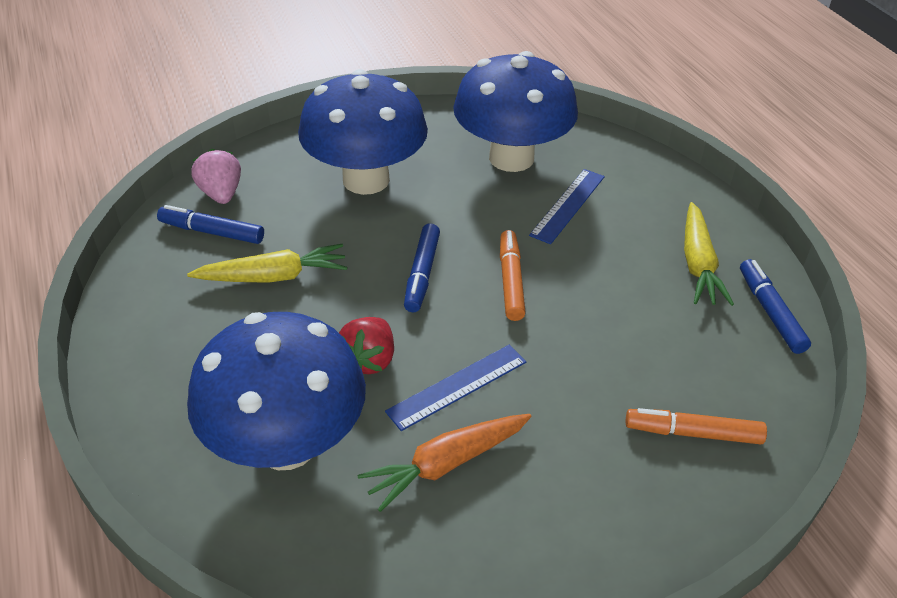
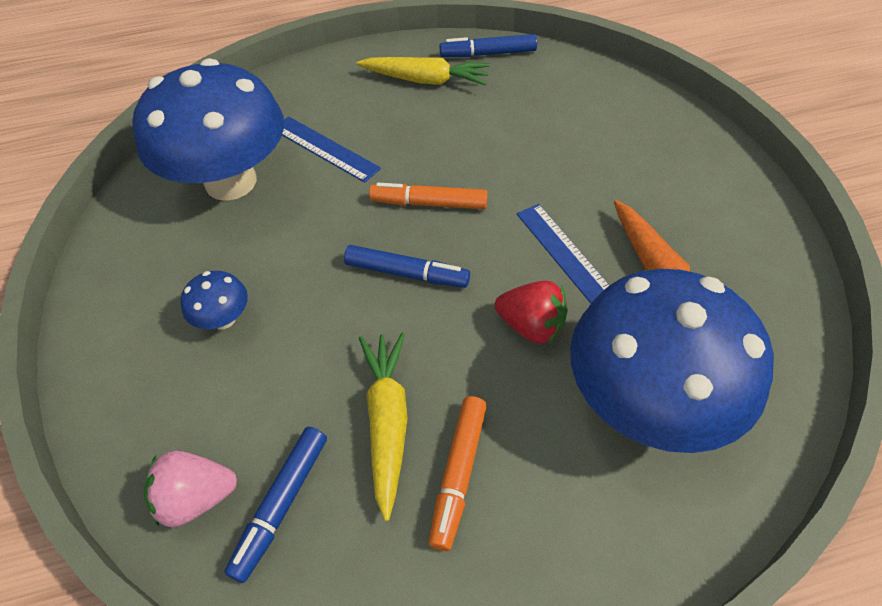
camera: 80 degrees left, 10 degrees up
(366, 180) = (224, 319): blue mushroom -> blue mushroom, size x0.40
(693, 433) = (614, 117): orange marker -> orange marker (458, 474)

